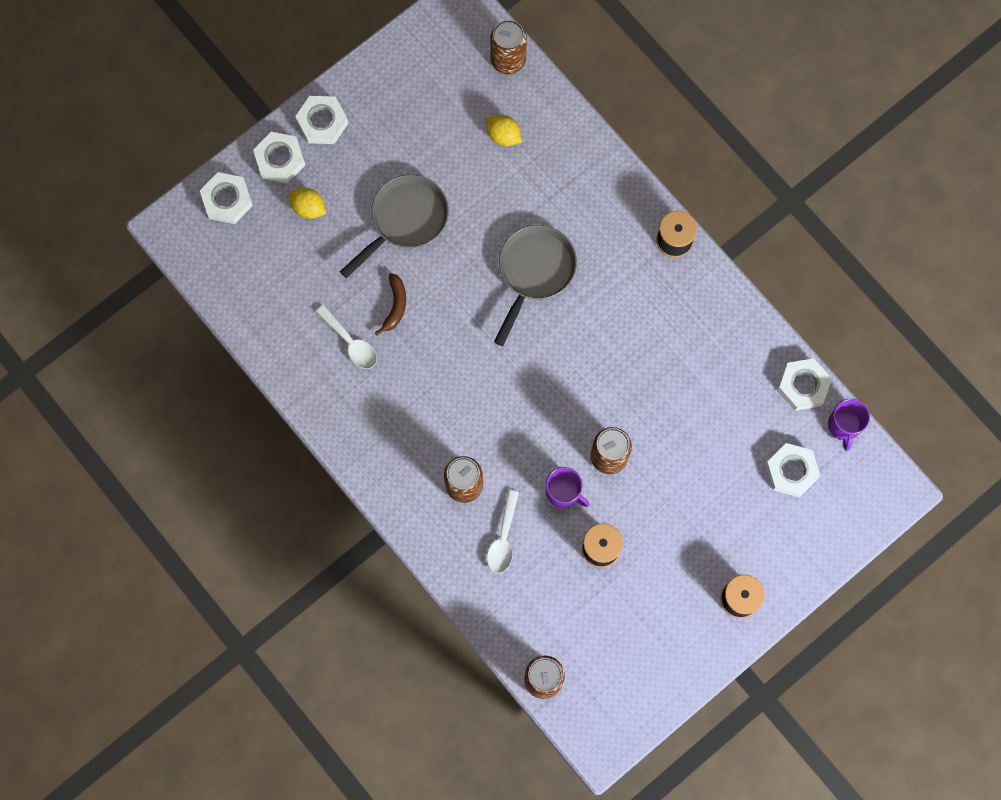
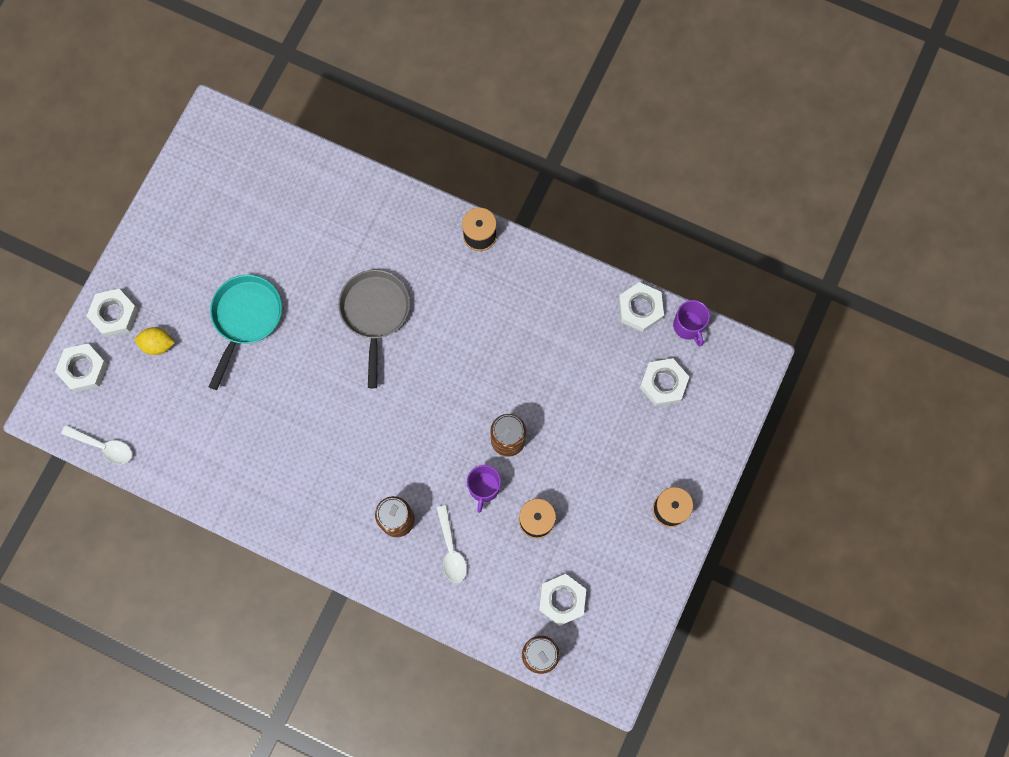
camera: 25 degrees left, 0 degrees up
(322, 122) = (137, 267): white nut -> white nut (562, 600)
(350, 342) = (245, 443): white spoon -> white spoon (103, 446)
(395, 306) = (270, 394): brown banana -> none
(405, 220) = (246, 318): grey pan -> turquoise pan
(503, 136) = (297, 211): yellow lemon -> none
(508, 60) = (273, 146): brown can -> none
(563, 492) = (484, 488): purple mug -> purple mug turned 90 degrees clockwise

